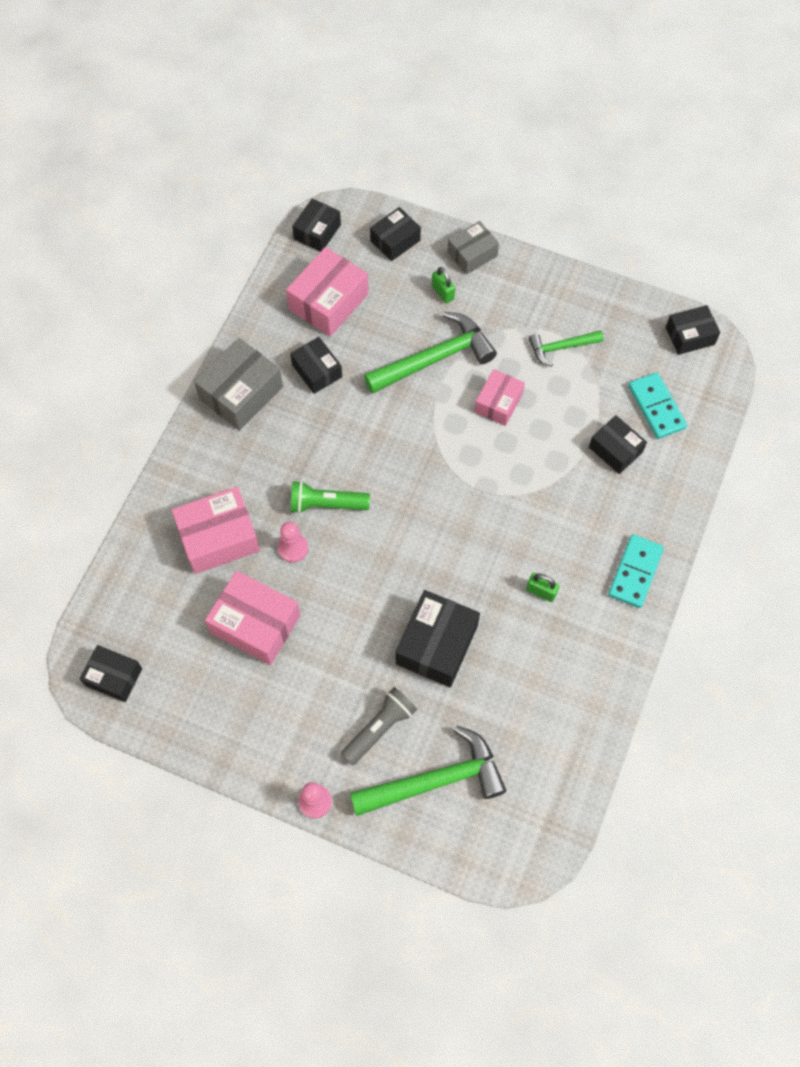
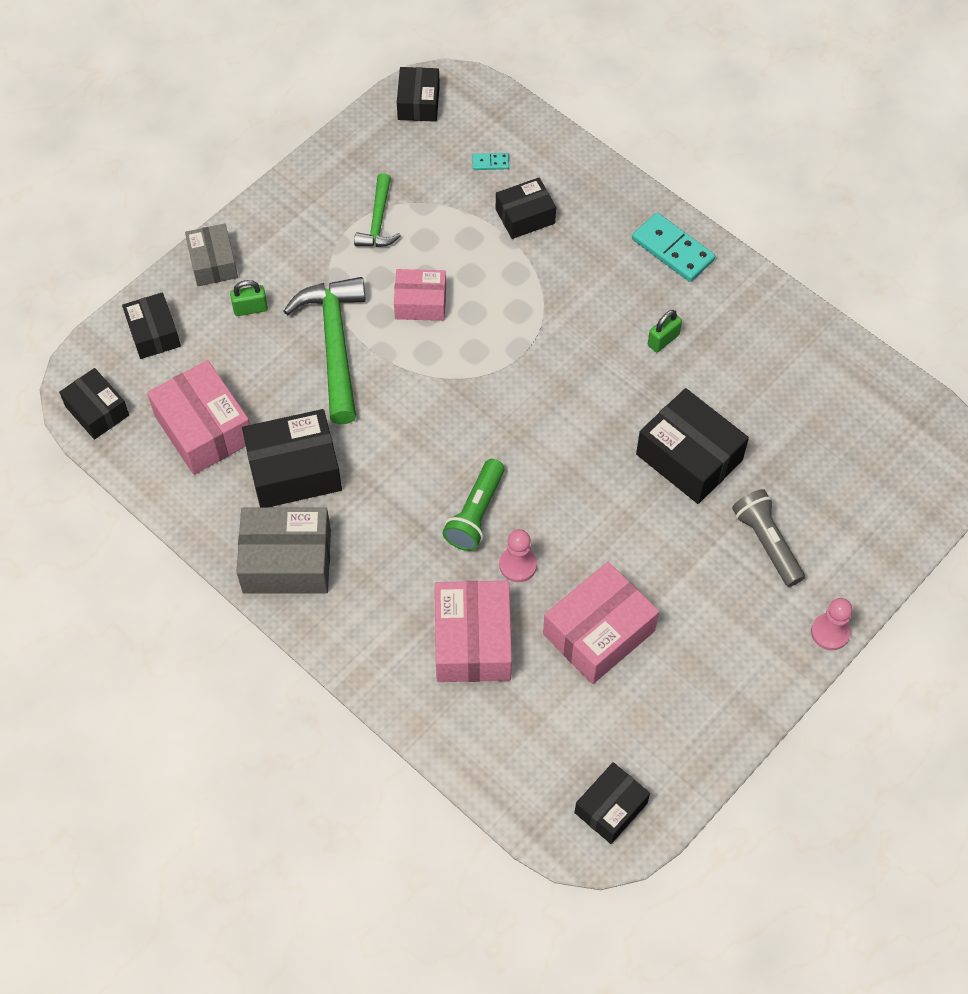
camera: 70 degrees left, 5 degrees down
(241, 393) = (287, 561): grey box -> grey box turned 60 degrees counterclockwise
(317, 371) = (294, 470): black box -> black box, size x1.59
(436, 780) = (841, 507): green hammer -> none
(498, 403) = (420, 303): pink box -> pink box turned 45 degrees counterclockwise
(656, 407) = (490, 163): turquoise domino -> turquoise domino, size x0.48

